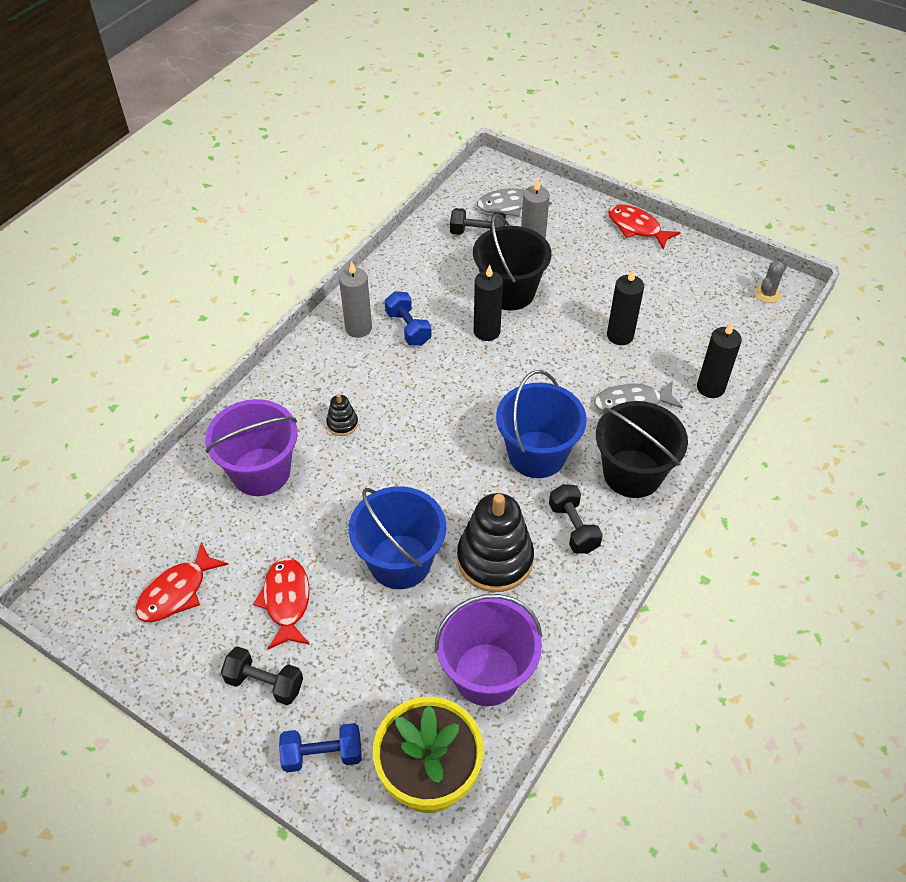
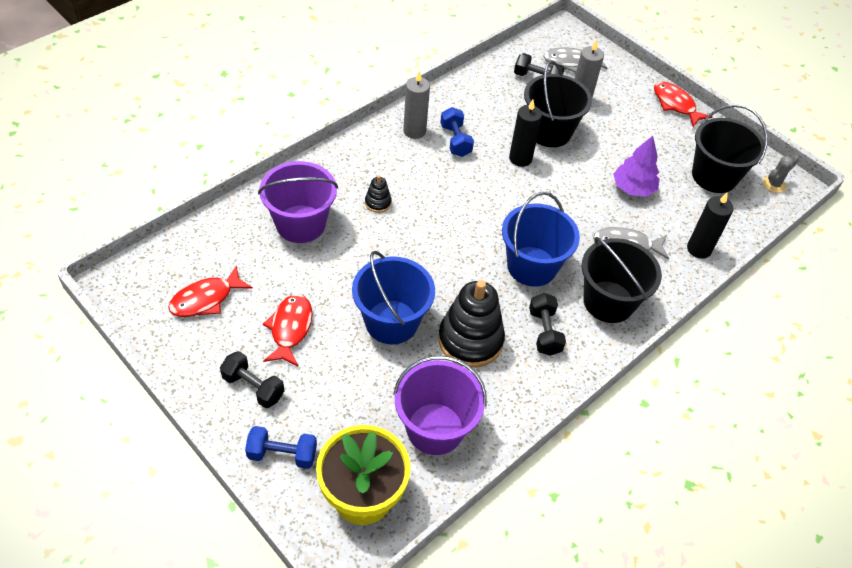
camera: 10 degrees right, 0 degrees up
(620, 335) = (633, 188): black candle -> purple tree
(702, 300) = (714, 176): none -> black bucket

